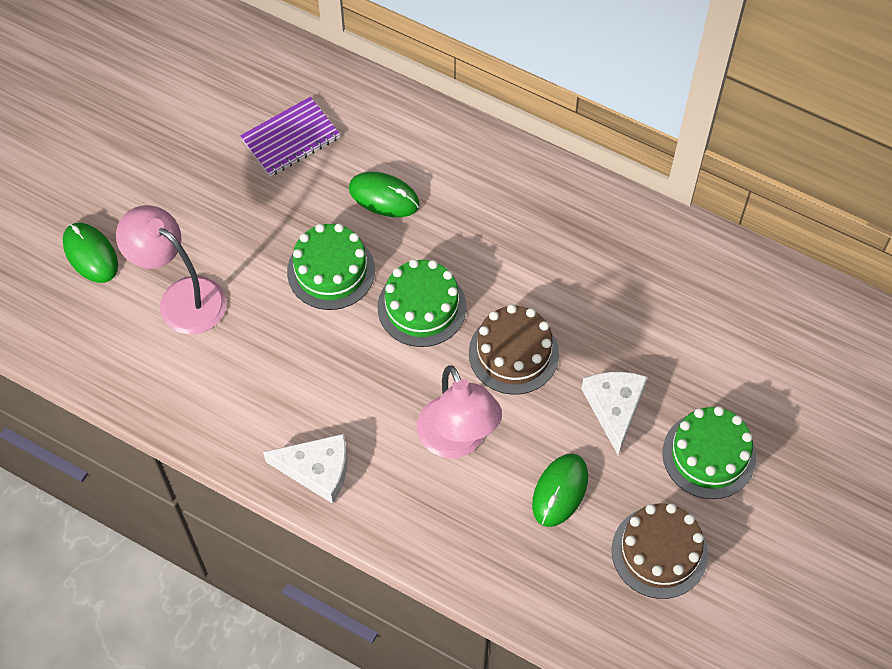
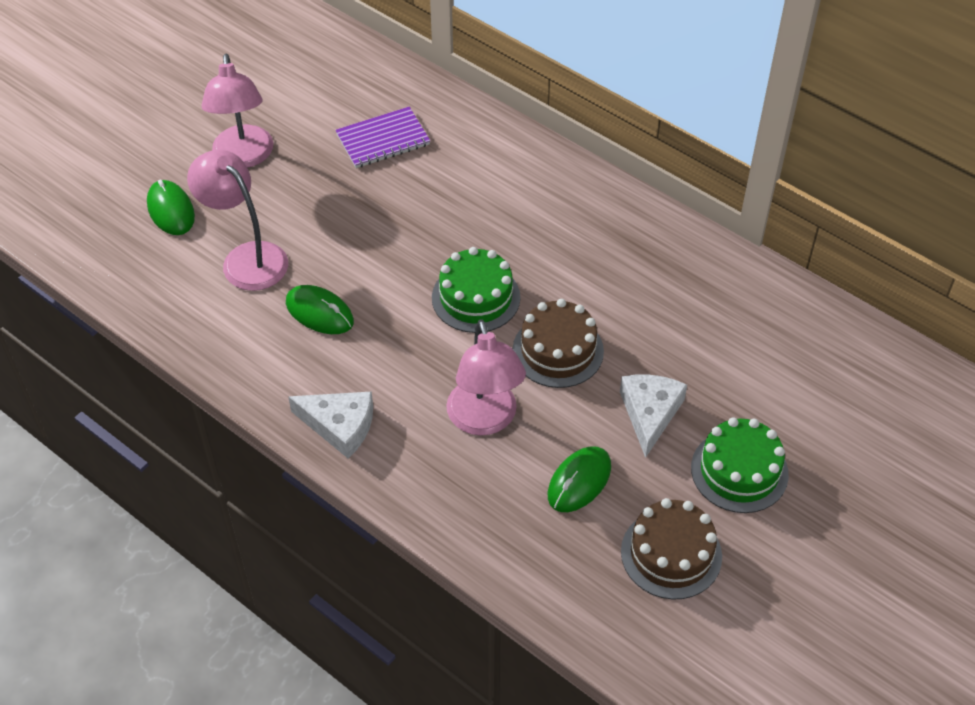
camera: 10 degrees right, 10 degrees down
(151, 180) = (243, 157): none -> pink lamp
(331, 271) = (394, 255): green cake -> none
(384, 196) = (460, 199): green mouse -> green mouse (319, 312)

